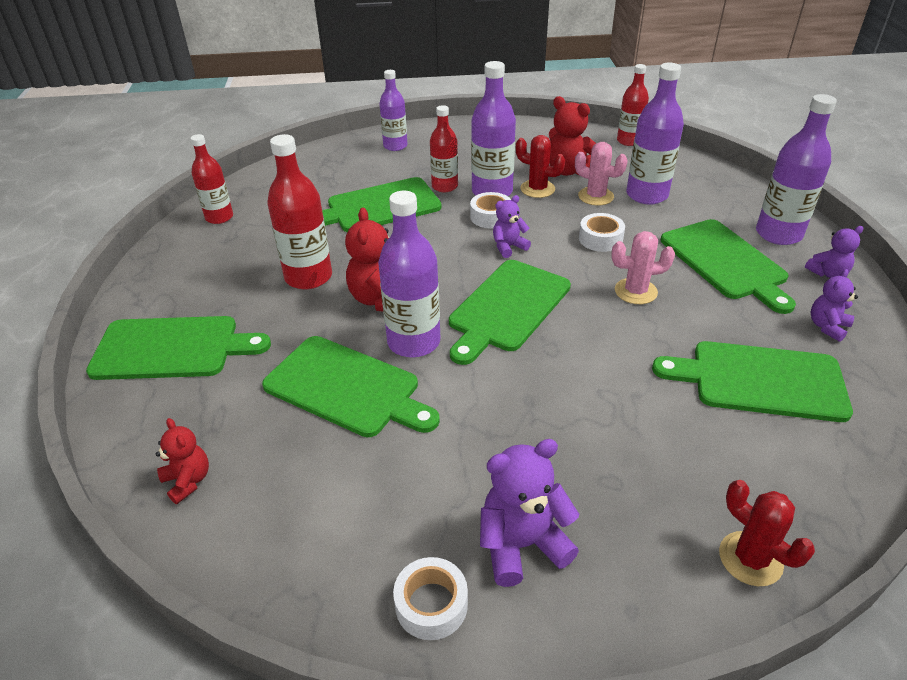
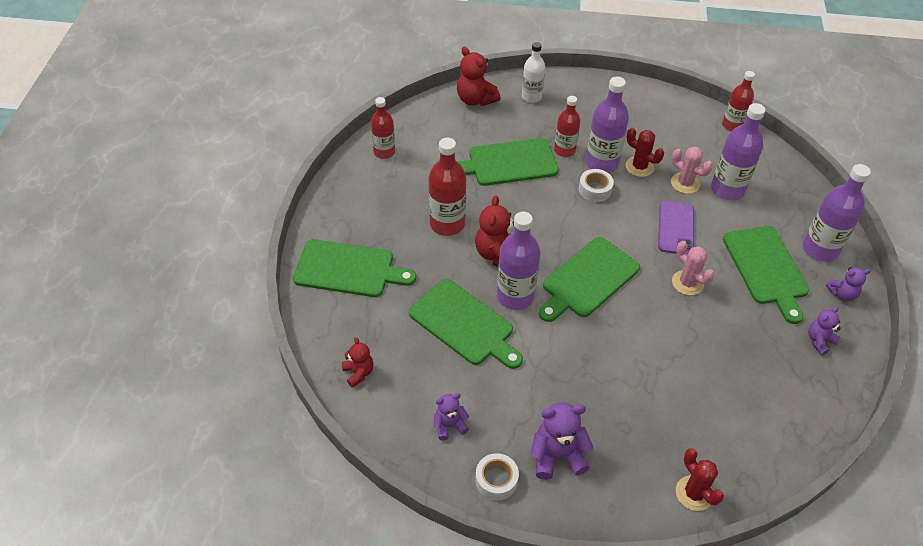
camera: 10 degrees right, 10 degrees up
(395, 146) = (531, 97): purple bottle -> white bottle
(508, 247) = (602, 223): purple teddy bear -> purple teddy bear (449, 425)
(568, 170) = (670, 151): red teddy bear -> red teddy bear (475, 99)
(600, 239) = (676, 228): white tape -> purple phone
(635, 291) = (687, 283): pink cactus -> pink cactus turned 45 degrees clockwise
(760, 380) = (751, 375): green cutting board -> none

